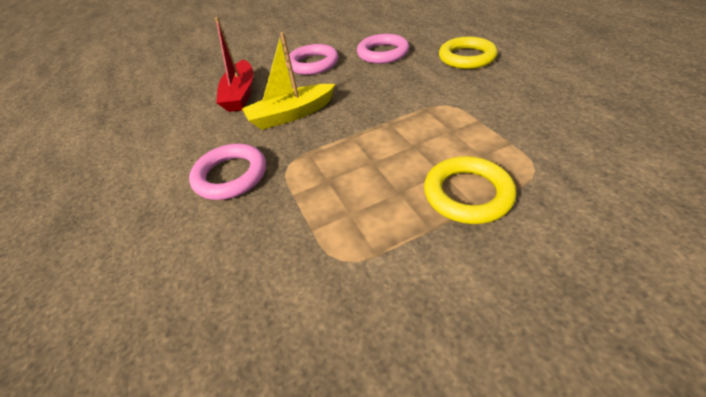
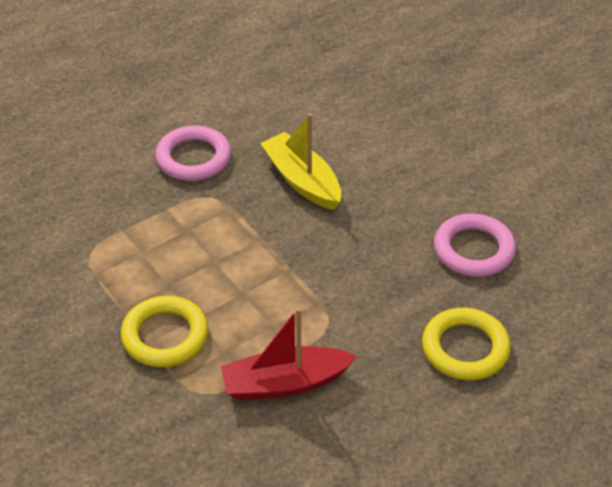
camera: 75 degrees right, 0 degrees up
(240, 94) = (347, 124): red boat -> red boat (285, 383)
(313, 64) = (434, 177): pink ring -> none

